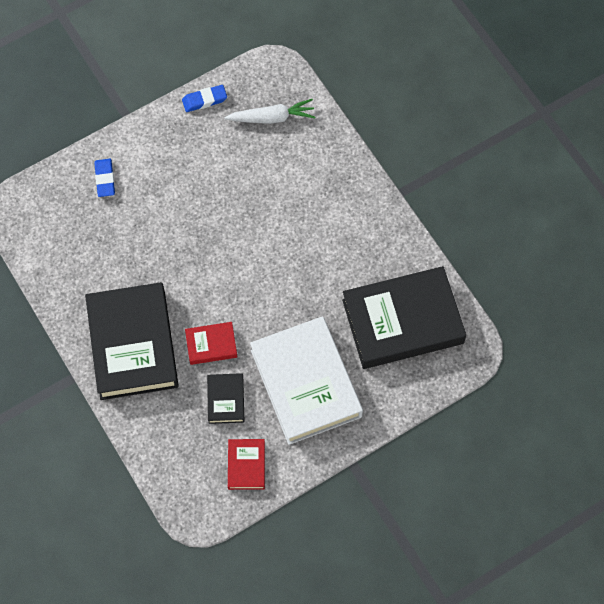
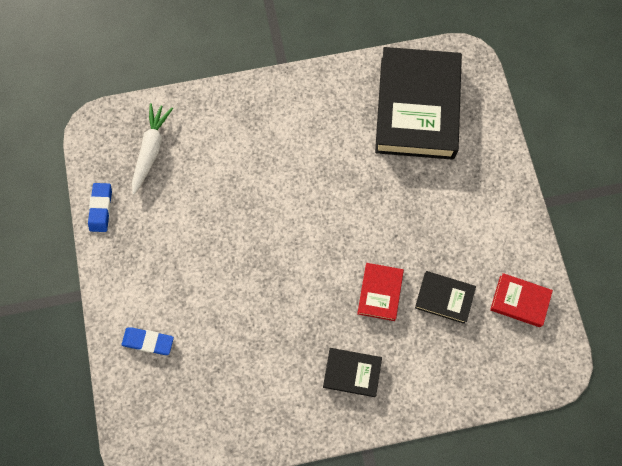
camera: 70 degrees left, 5 degrees up
(133, 344) = (352, 372): black book -> black book, size x0.45
(306, 383) = (451, 216): white book -> none

